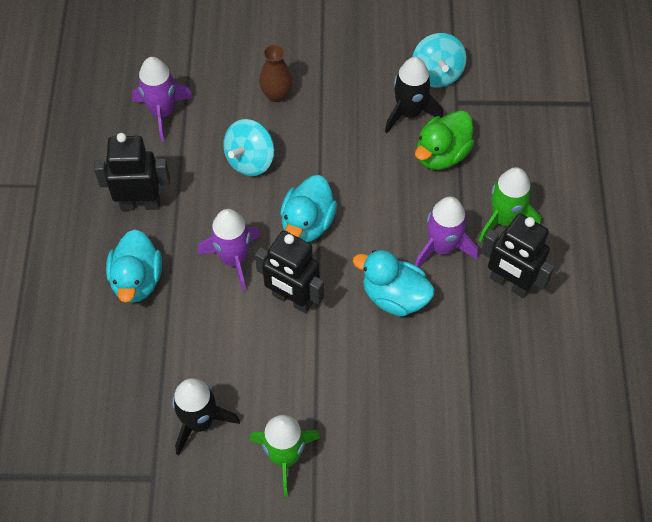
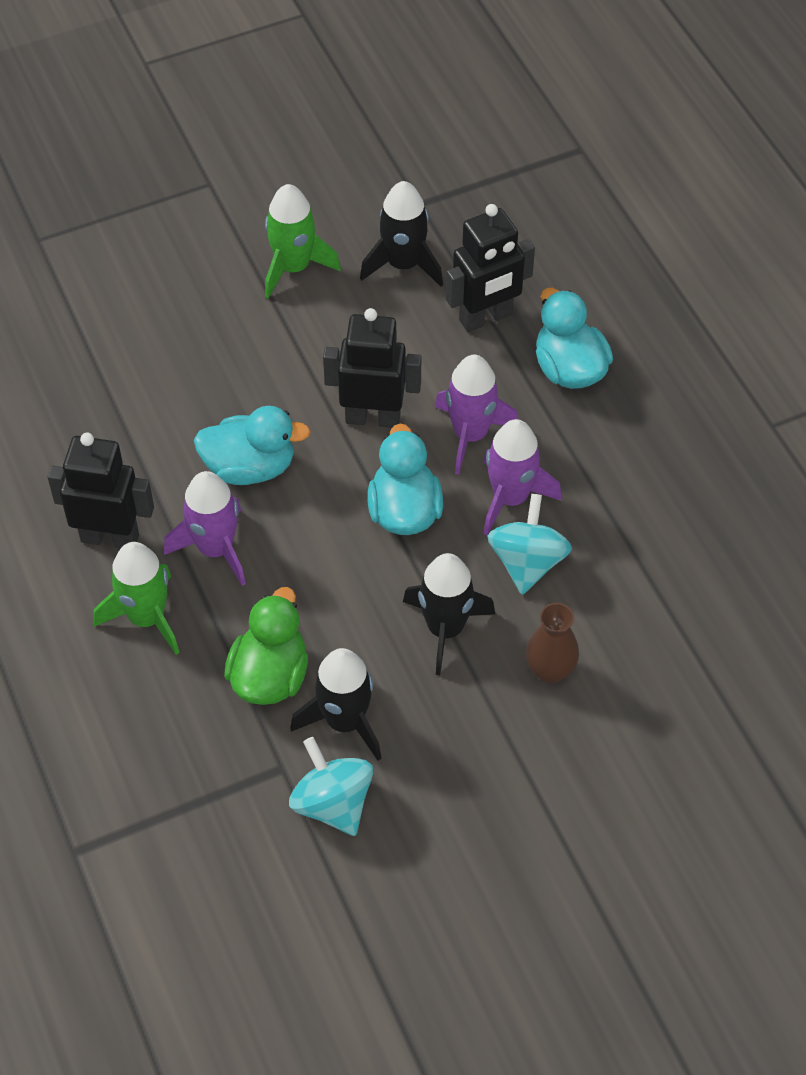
camera: 155 degrees right, 5 degrees down
(140, 203) = (629, 453): black robot -> black robot (486, 318)
(162, 112) = (688, 580): purple rocket -> purple rocket (510, 498)
(323, 140) = (445, 629): none -> black rocket

